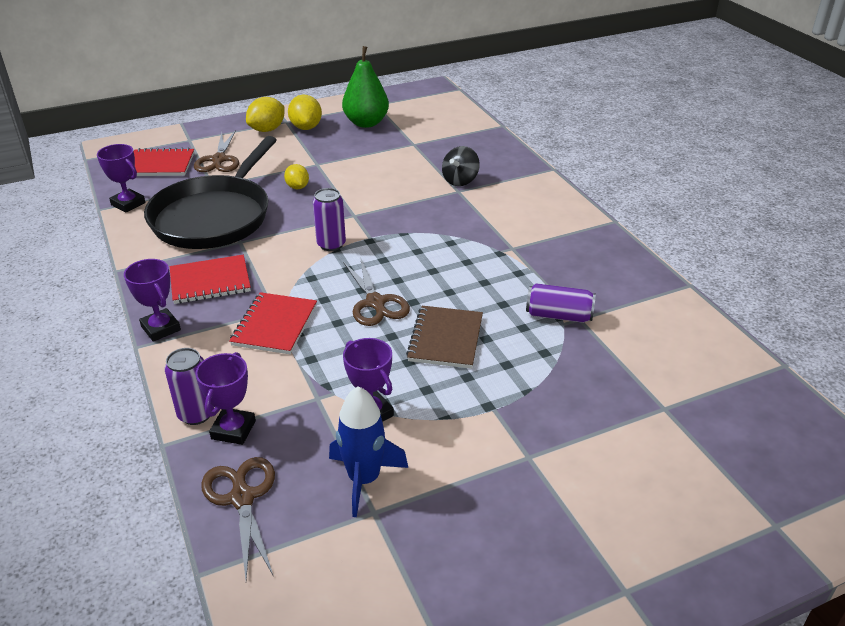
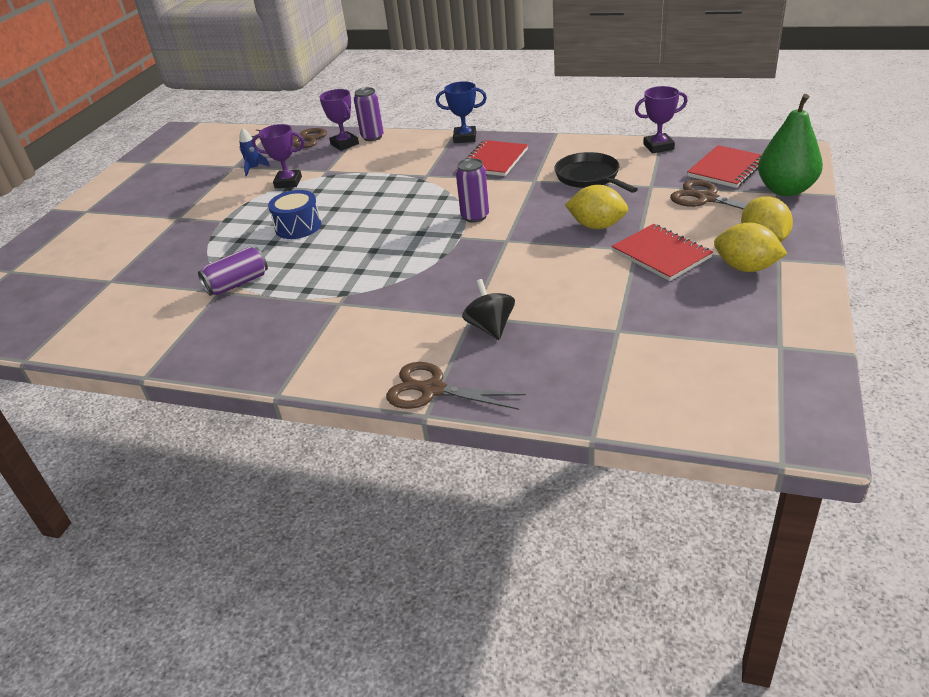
camera: 135 degrees right, 0 degrees up
(161, 328) = (465, 138): purple trophy -> blue trophy
(214, 217) = (589, 177): black pan -> black pan, size x0.54
(274, 325) = (410, 172): red notebook -> red notebook (661, 254)
(297, 187) = (596, 226): yellow lemon -> yellow lemon, size x1.56
(364, 479) = (254, 169): blue rocket -> blue rocket, size x0.56
(366, 123) = (719, 316): green pear -> green pear (785, 190)
(376, 303) = (375, 213): brown scissors -> brown scissors (432, 390)
(445, 339) = (298, 226): brown notebook -> blue drum

